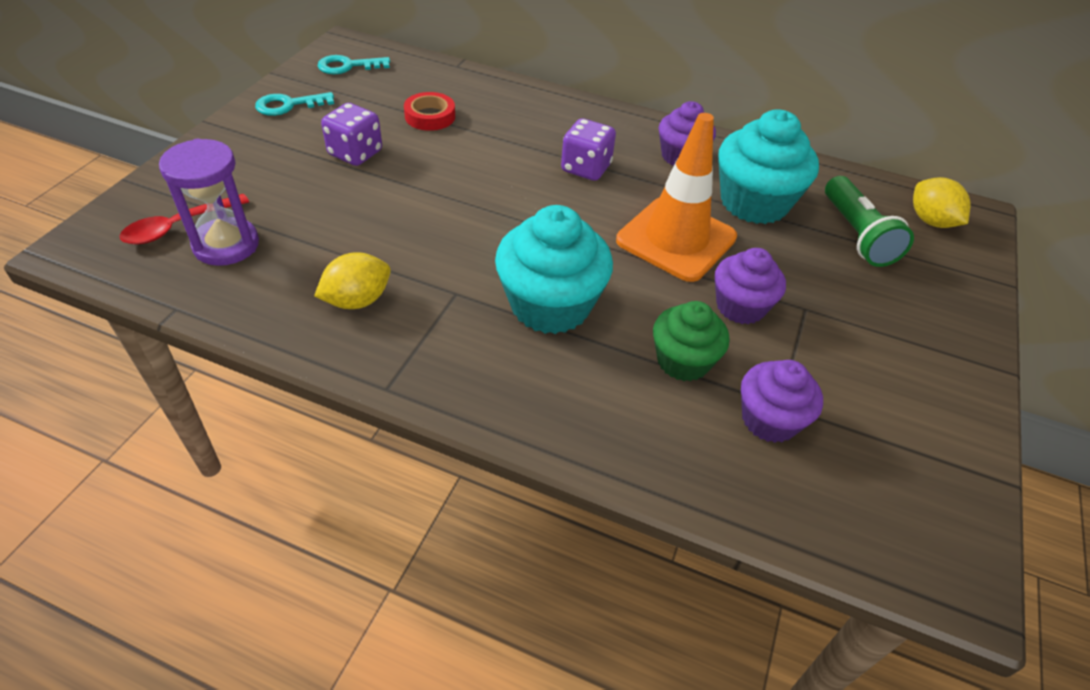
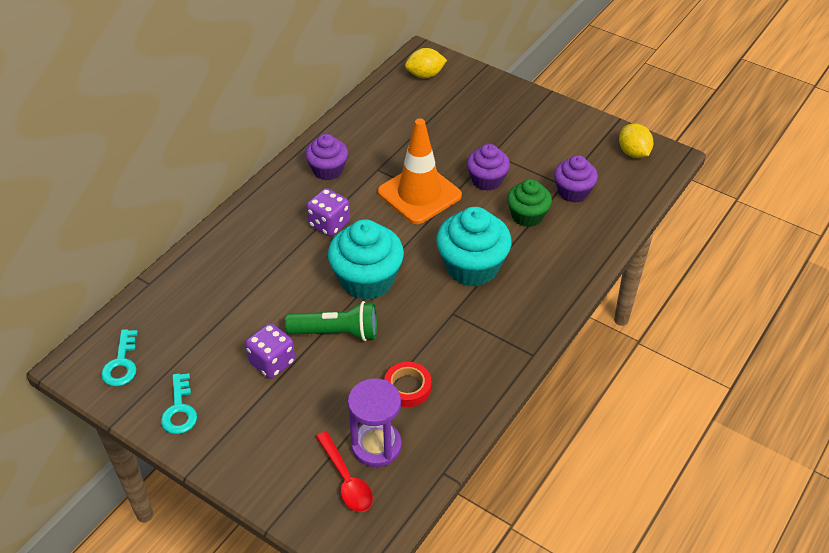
camera: 75 degrees left, 0 degrees up
(357, 300) = (452, 366): yellow lemon -> yellow lemon (633, 153)
(430, 116) = (229, 309): red tape -> red tape (407, 387)
(754, 203) = (389, 147): turquoise cupcake -> turquoise cupcake (367, 280)
(856, 235) = (432, 111): green flashlight -> green flashlight (337, 332)

